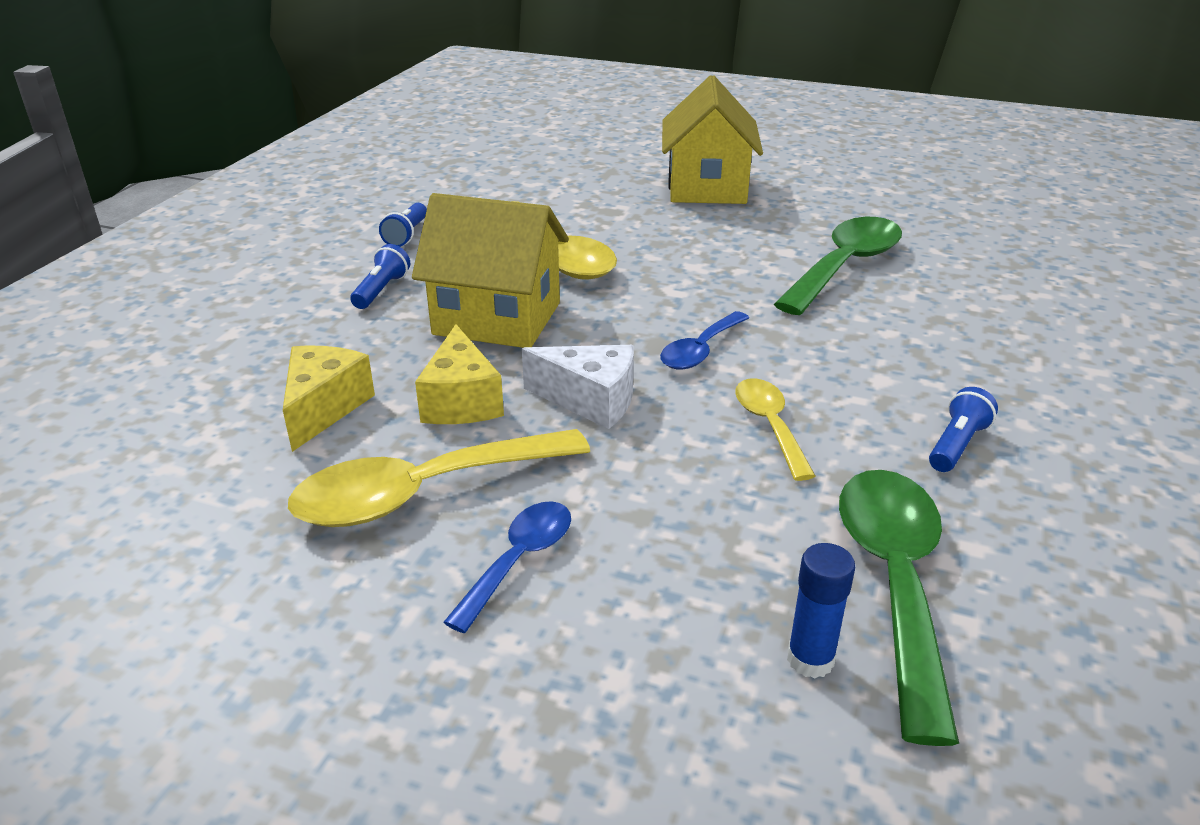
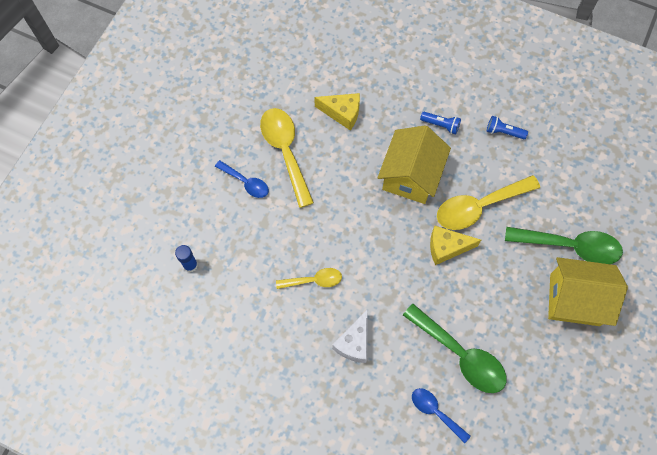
camera: 95 degrees right, 35 degrees up
(461, 401) = (343, 162): yellow cheese -> yellow cheese (447, 248)
(591, 400) = (339, 212): white cheese -> white cheese (354, 343)
(700, 350) = (376, 263): blue spoon -> blue spoon (435, 412)
(894, 583) = (218, 301): green spoon -> green spoon (569, 246)
(957, 445) = (293, 353): blue flashlight -> none

